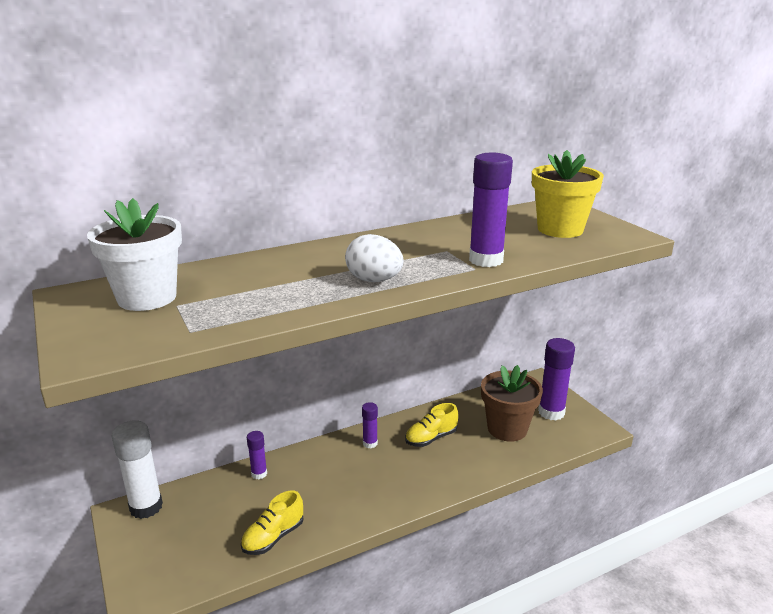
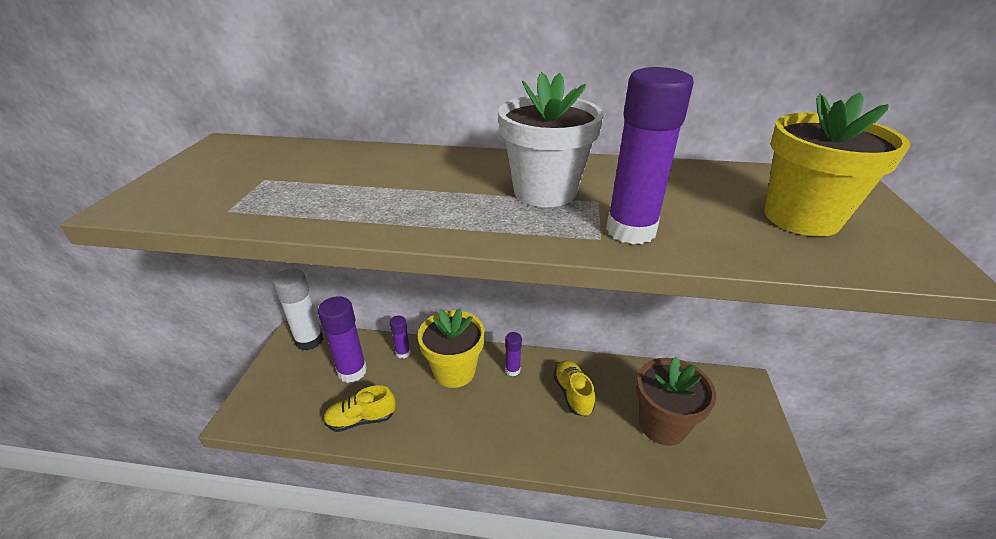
camera: 35 degrees right, 10 degrees up
(147, 298) = (258, 164): white flower pot -> white flower pot (545, 191)
(321, 466) = (454, 371): none -> yellow flower pot
(374, 280) = (462, 213): white egg -> none
(431, 438) = (573, 394): yellow shoe -> yellow shoe turned 75 degrees clockwise
(551, 412) = (733, 431): purple glue stick -> purple glue stick (352, 371)

